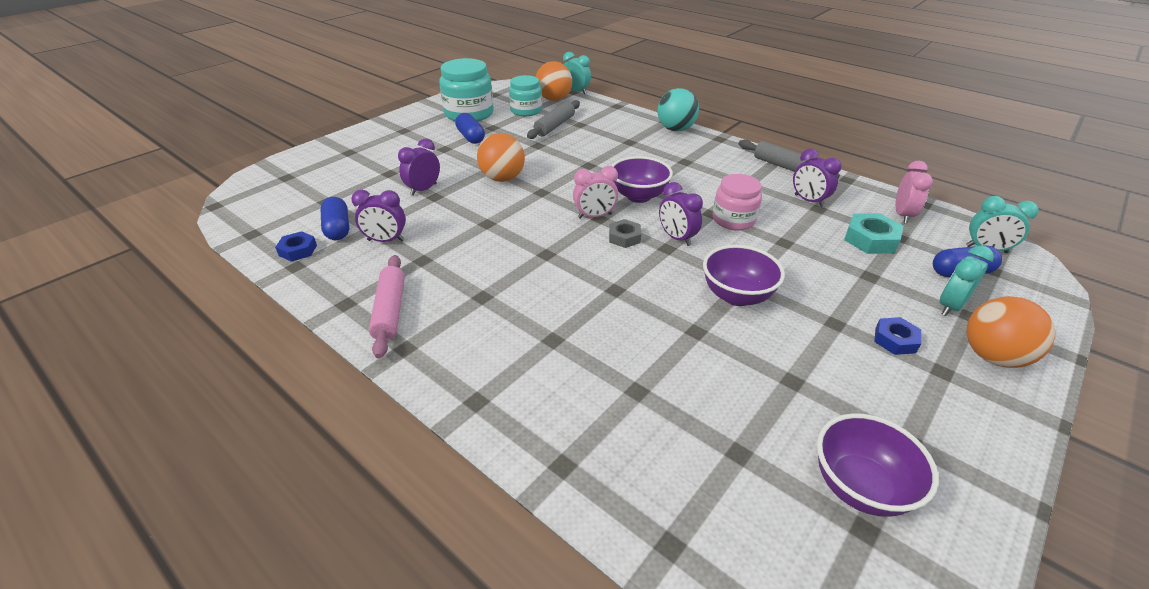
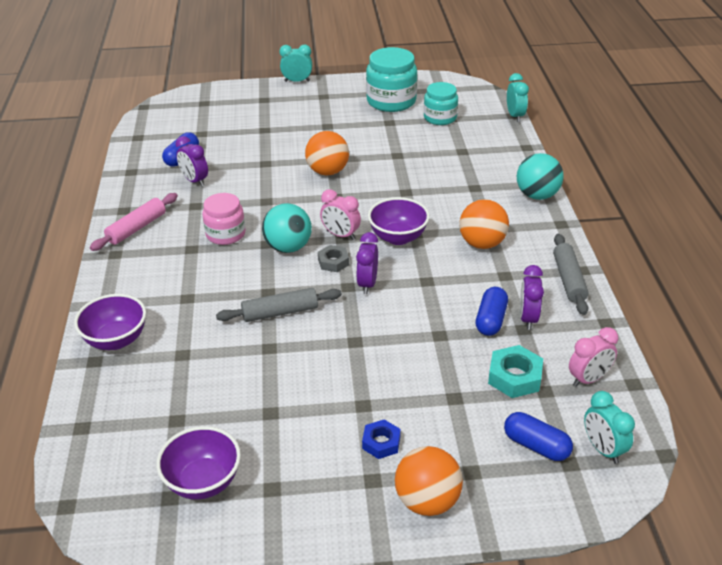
camera: 45 degrees right, 0 degrees up
(298, 250) = (144, 162): blue nut -> none
(423, 189) = (266, 154): purple clock -> none
(471, 137) = (360, 124): blue capsule -> blue capsule (491, 320)
(554, 99) = (482, 116): orange ball -> orange ball (482, 243)
(554, 126) = (438, 143): grey rolling pin -> grey rolling pin (280, 312)
(569, 247) = (288, 247): none -> turquoise ball
(733, 220) = (434, 296): pink jar -> pink jar (225, 234)
(737, 296) = (333, 345): purple bowl -> purple bowl (116, 340)
(950, 306) = (470, 456): turquoise clock -> turquoise clock (297, 81)

